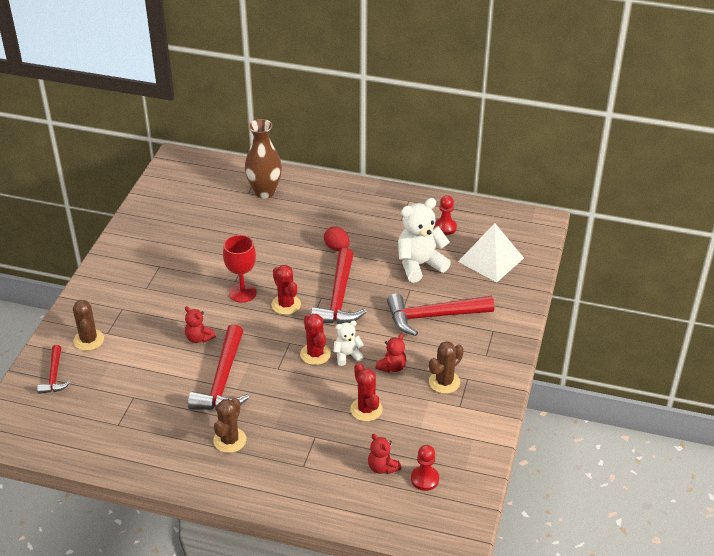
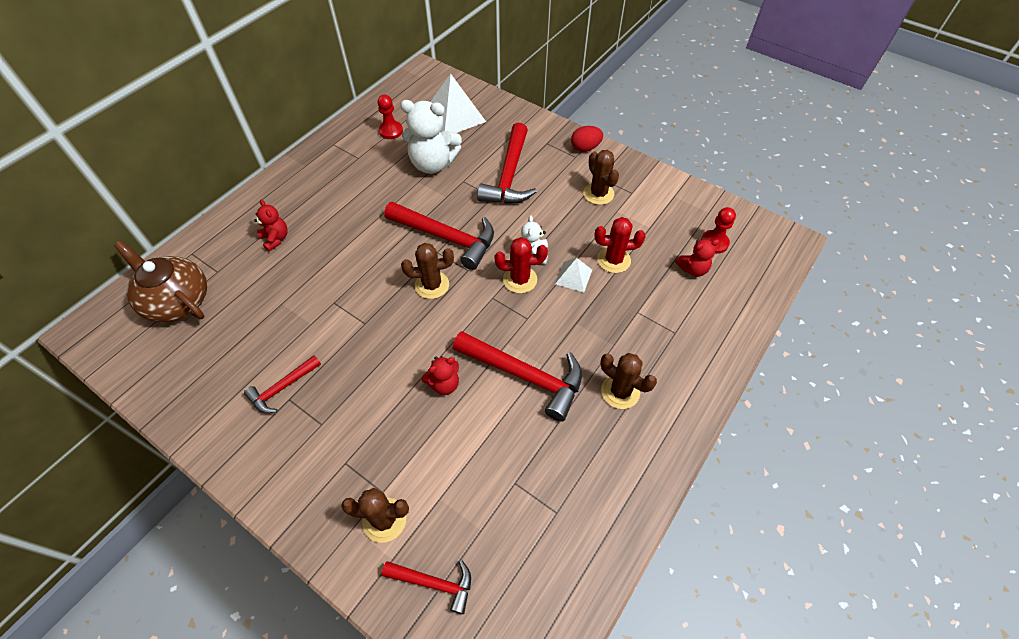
camera: 70 degrees left, 15 degrees up
(166, 260) = (282, 388): none -> red hammer
(215, 186) = (177, 301): none -> brown teapot
(242, 293) = (390, 321): red goblet -> none
(264, 192) = (228, 255): brown vase -> none
(286, 304) = (432, 285): red cactus -> brown cactus
(334, 387) = (573, 276): none -> white pyramid
(337, 248) = (368, 218): red egg -> red egg (585, 148)
(392, 367) = (564, 224): red teddy bear -> red teddy bear (276, 239)
(419, 265) = (433, 164): white teddy bear -> white teddy bear turned 75 degrees counterclockwise

